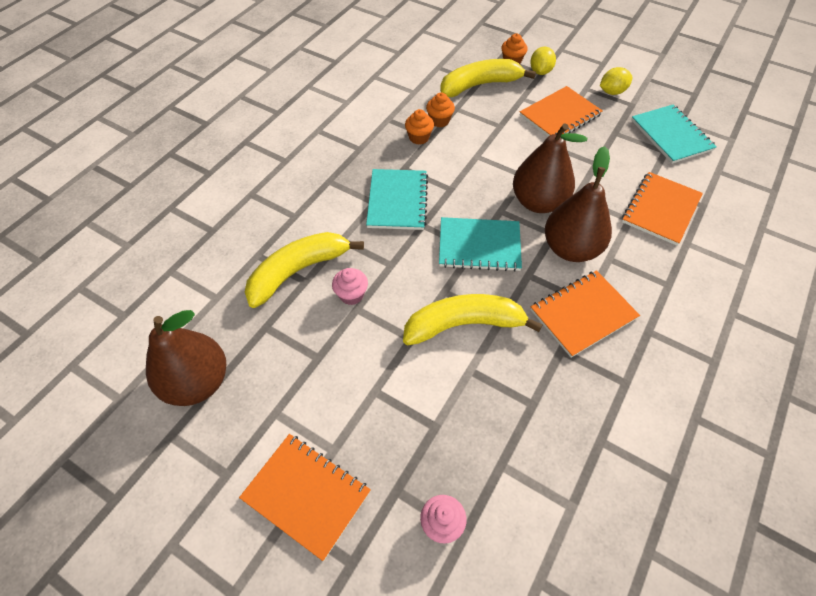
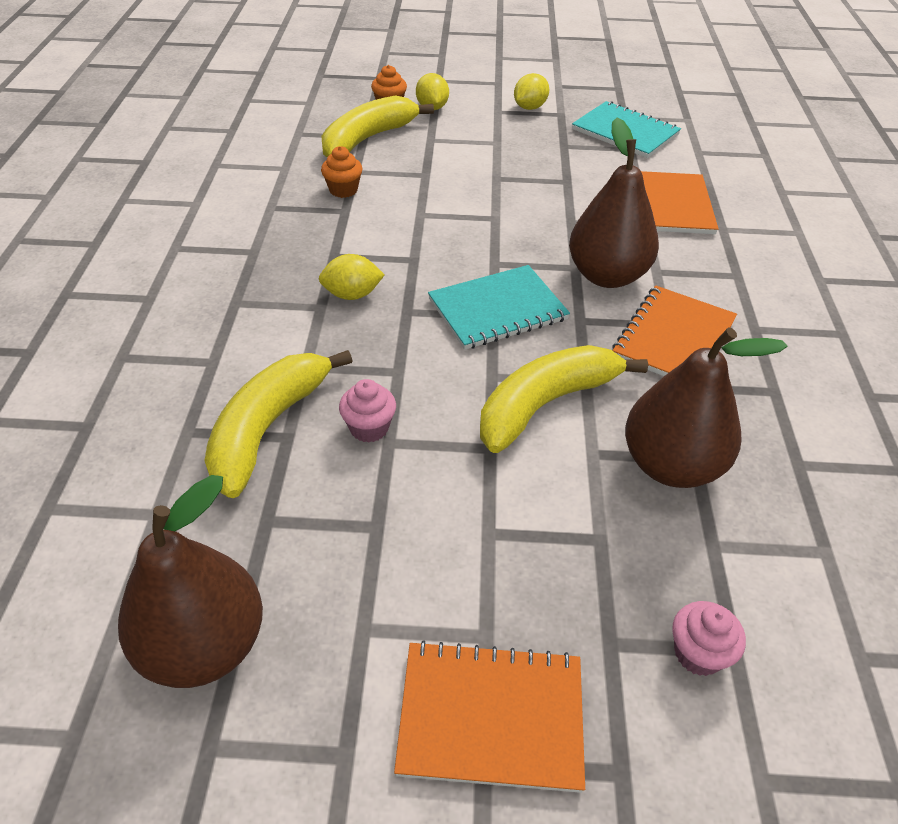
camera: 30 degrees left, 10 degrees down
(397, 201) = (352, 295): turquoise notebook -> yellow lemon
(419, 138) = (329, 216): orange cupcake -> none
(538, 202) = (532, 240): brown pear -> brown pear (671, 465)
(560, 115) = (489, 145): orange notebook -> none

